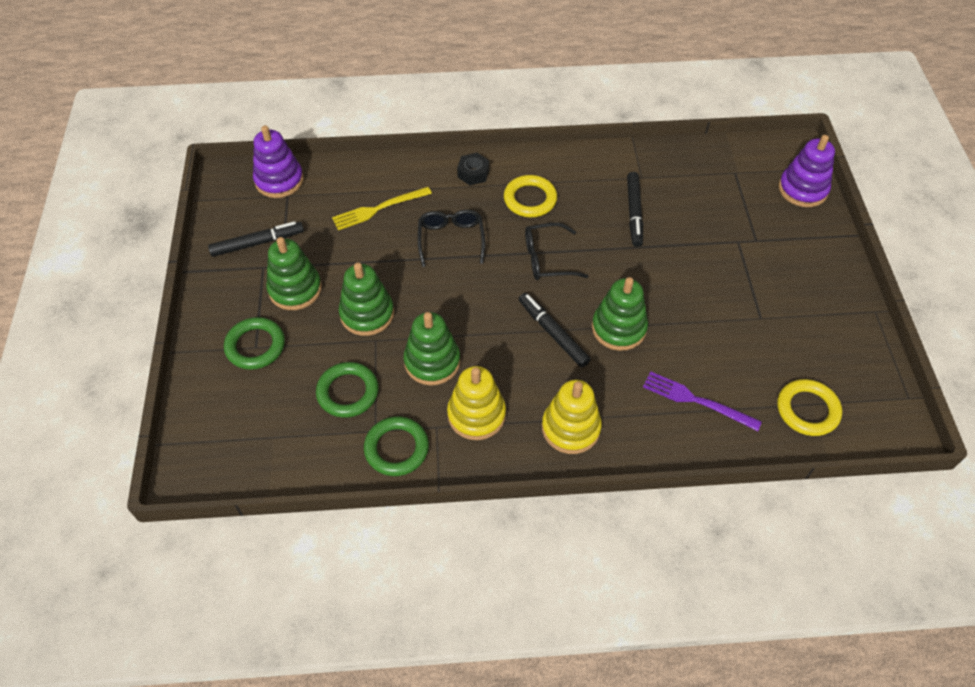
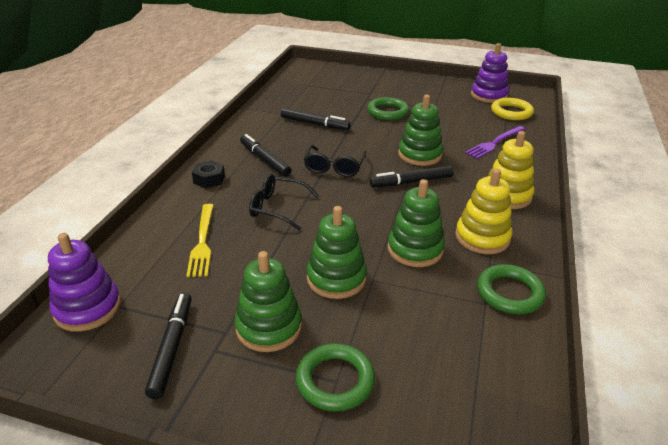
camera: 70 degrees left, 20 degrees down
(348, 392) = (432, 313): green ring -> green ring (387, 112)
(530, 199) = (264, 160): yellow ring -> black marker
(802, 189) = (339, 71): purple stacking toy -> purple stacking toy (488, 95)

